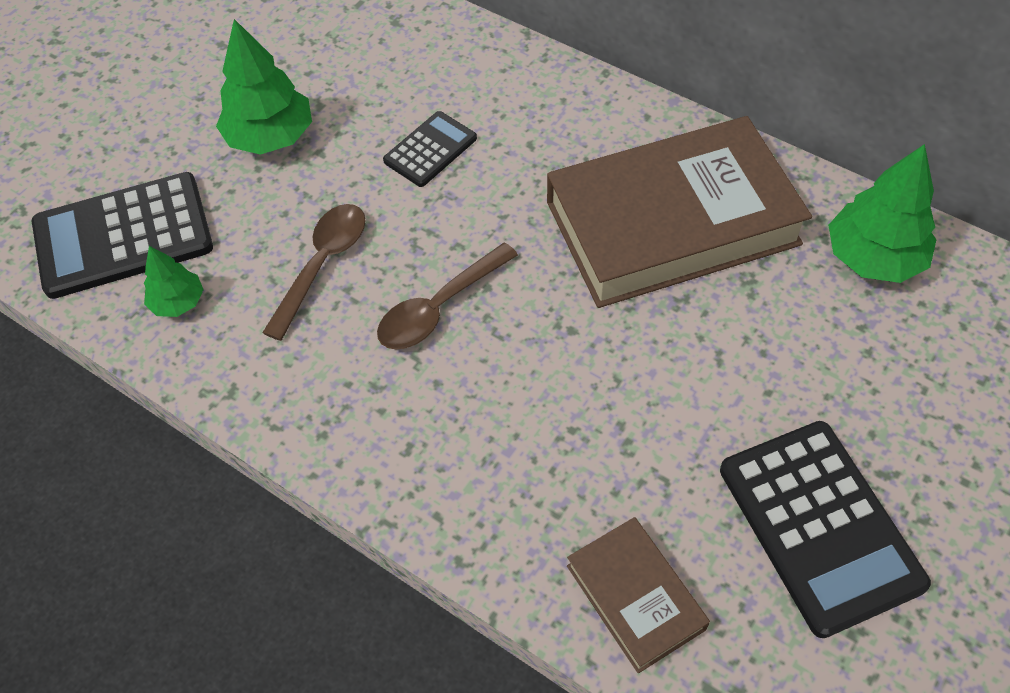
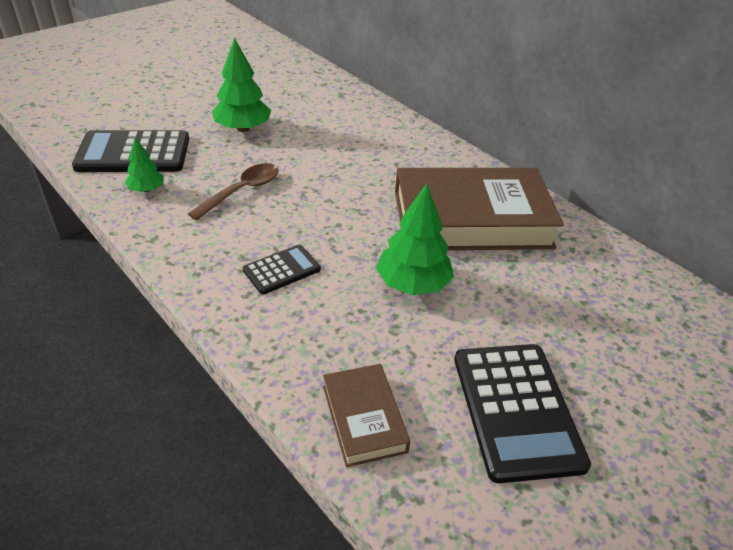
camera: 10 degrees right, 15 degrees down
(430, 150) = (334, 153): black calculator -> black calculator (282, 270)
(439, 308) = (303, 227): brown spoon -> none
(873, 258) = (603, 266): green tree -> green tree (412, 284)

